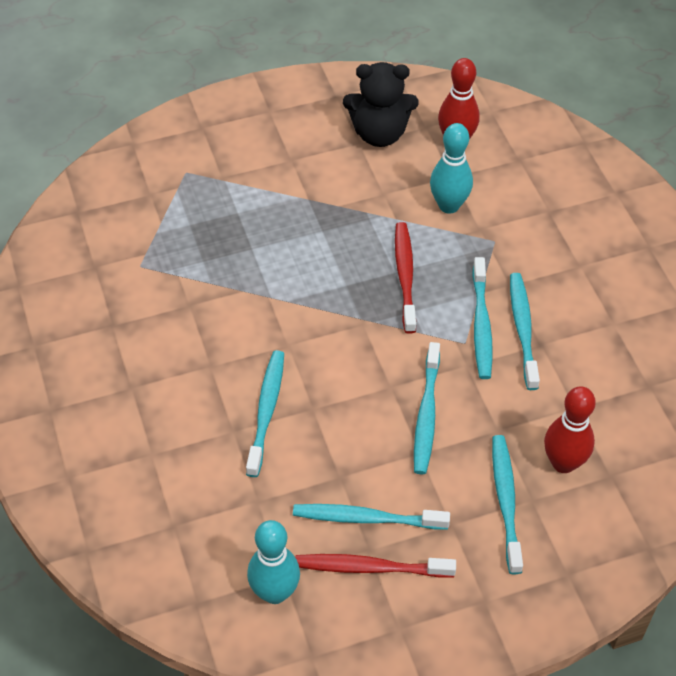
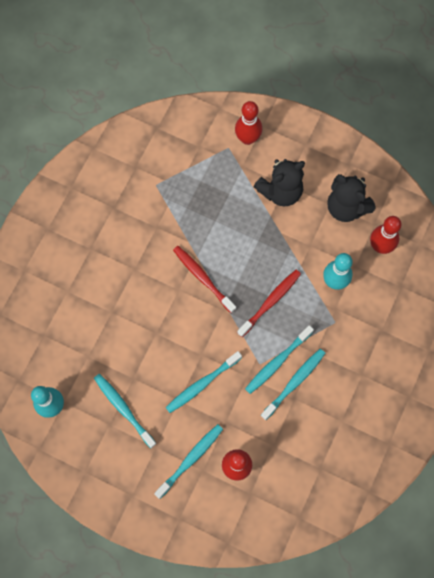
camera: 45 degrees right, 20 degrees up
(198, 149) = (247, 138): none -> red bowling pin
(266, 411) = (135, 315): turquoise toothbrush -> none
(293, 170) = (280, 191): none -> black teddy bear
(370, 567) = (101, 433): red toothbrush -> red toothbrush (203, 278)

